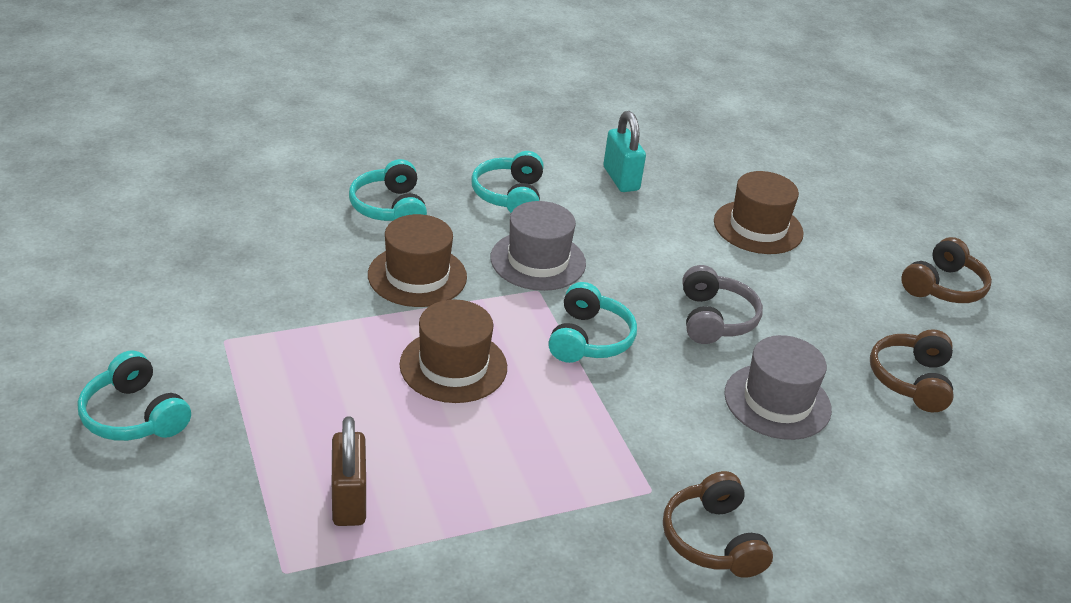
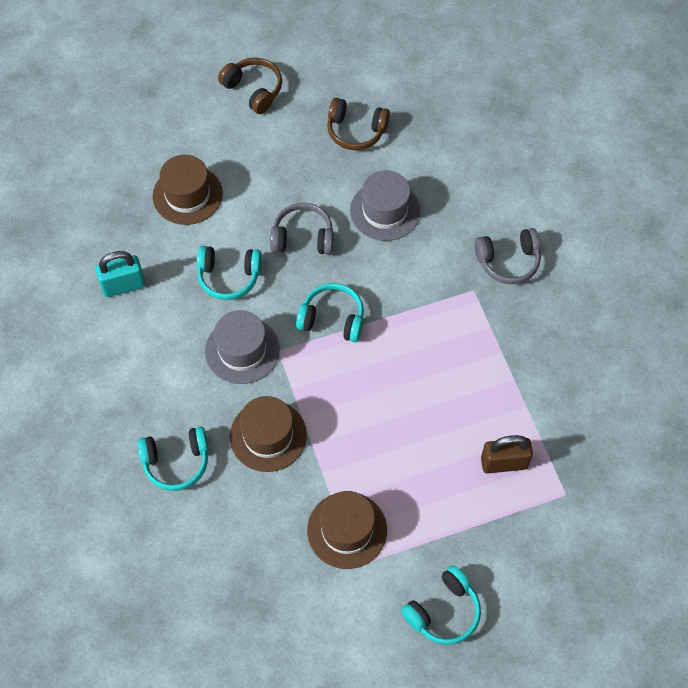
camera: 85 degrees left, 25 degrees up
(453, 366) = (370, 406): brown hat -> brown hat (347, 530)
(510, 195) = (153, 370): turquoise headphones -> turquoise headphones (229, 277)
(713, 540) = (508, 261): brown headphones -> grey headphones

